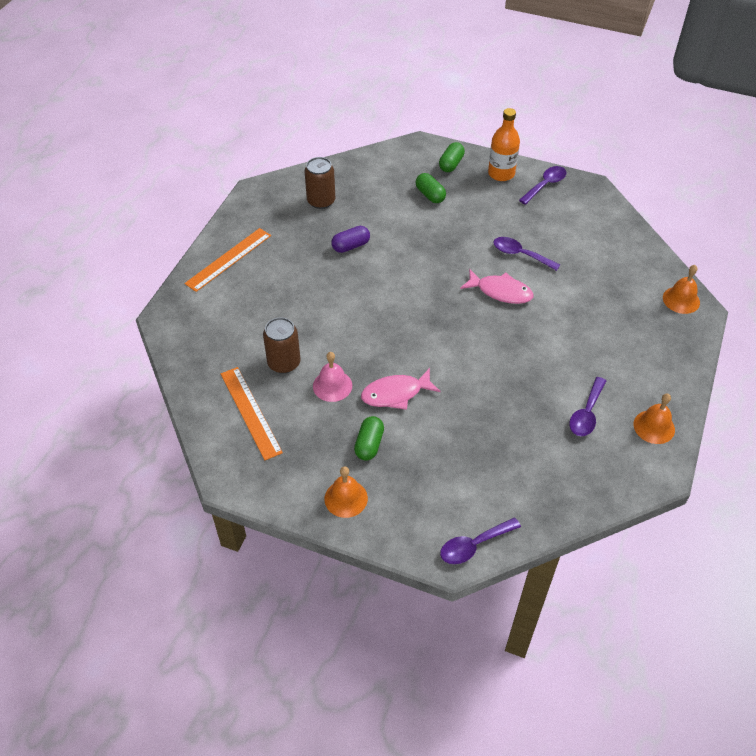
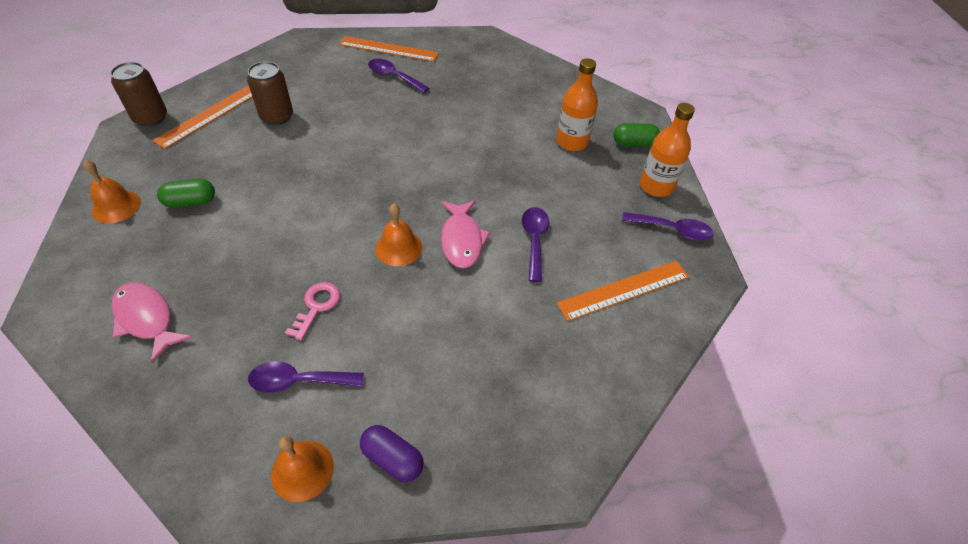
camera: 60 degrees right, 0 degrees up
(321, 201) = (502, 75): brown can -> brown can (151, 118)
(332, 385) = (260, 154): pink bell -> none
(351, 246) = (455, 111): purple capsule -> purple capsule (392, 459)
(396, 394) = (266, 201): pink fish -> pink fish (146, 319)
(430, 195) = (572, 142): green capsule -> orange bottle
(473, 545) = (64, 325): purple spoon -> purple spoon (393, 77)
(525, 389) = (316, 306): none -> pink key
(584, 230) = (624, 290): none -> orange ruler
(681, 300) = (569, 442): orange bell -> orange bell (399, 247)

